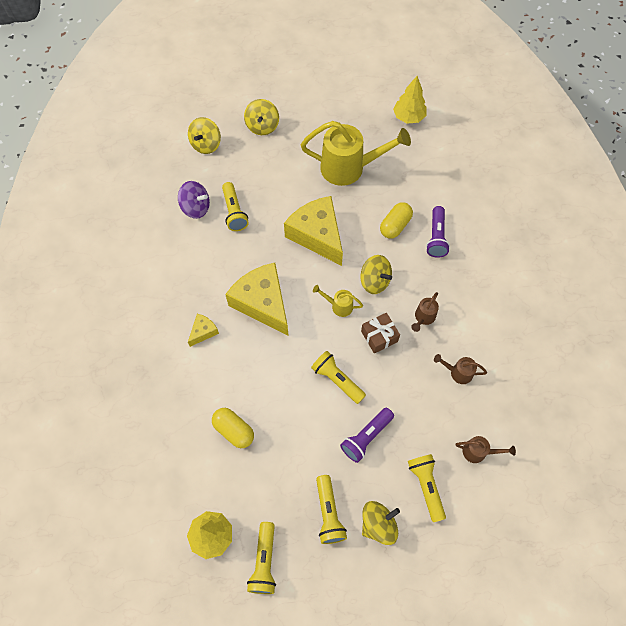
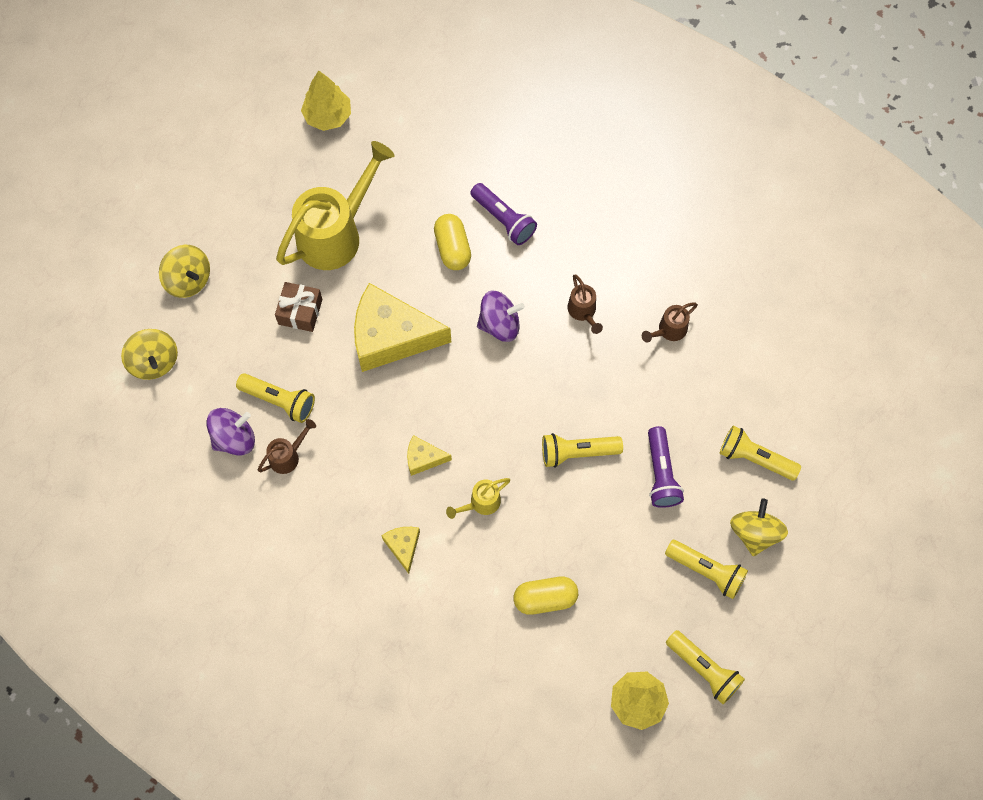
camera: 50 degrees left, 5 degrees up
(262, 303) = (423, 458): yellow cheese -> yellow cheese, size x0.45
(339, 306) = (496, 383): yellow watering can -> yellow watering can (481, 503)
(374, 281) = (500, 324): yellow spinning top -> purple spinning top
(379, 336) = (566, 372): brown gift -> brown gift (300, 311)
(478, 452) = (761, 382): brown watering can -> brown watering can (287, 456)

